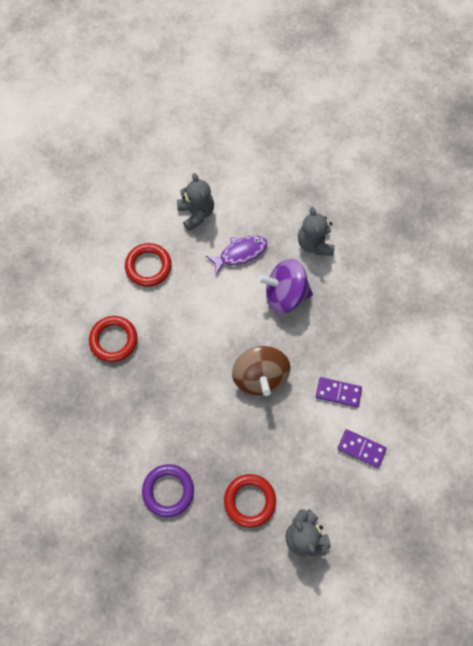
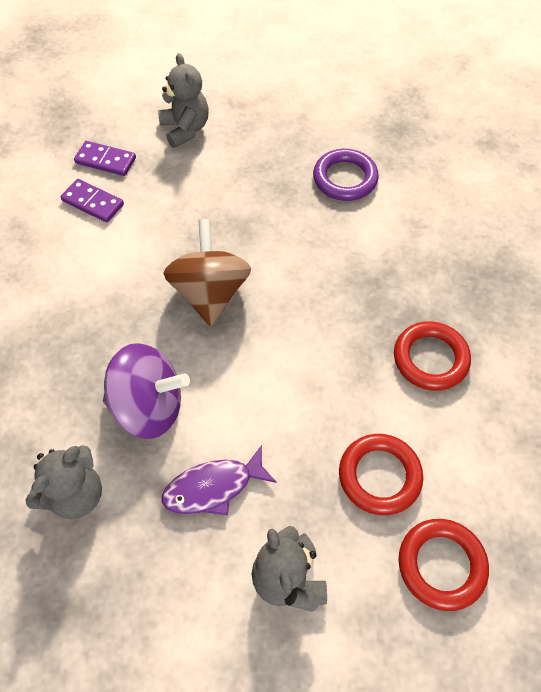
camera: 175 degrees left, 10 degrees down
(250, 501) = (245, 163): red ring -> red ring (441, 565)
(314, 243) = (75, 494): grey teddy bear -> grey teddy bear turned 45 degrees clockwise
(338, 392) = (103, 265): purple domino -> purple domino (105, 160)

